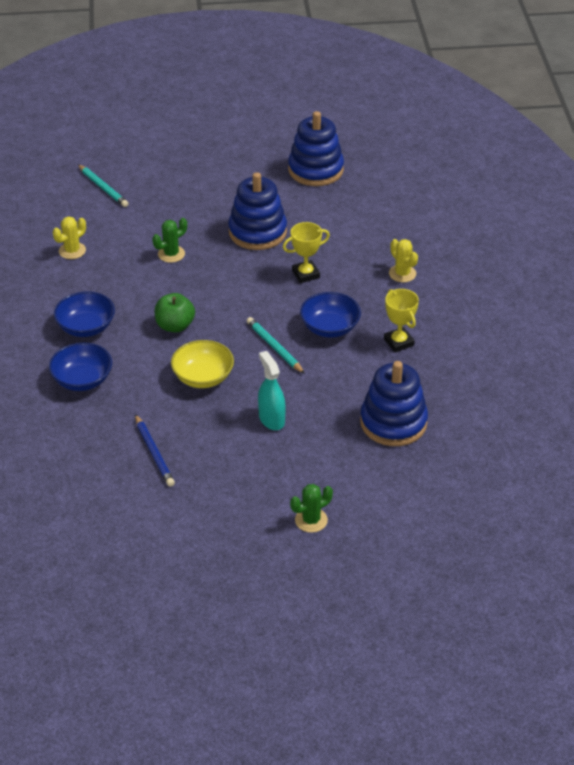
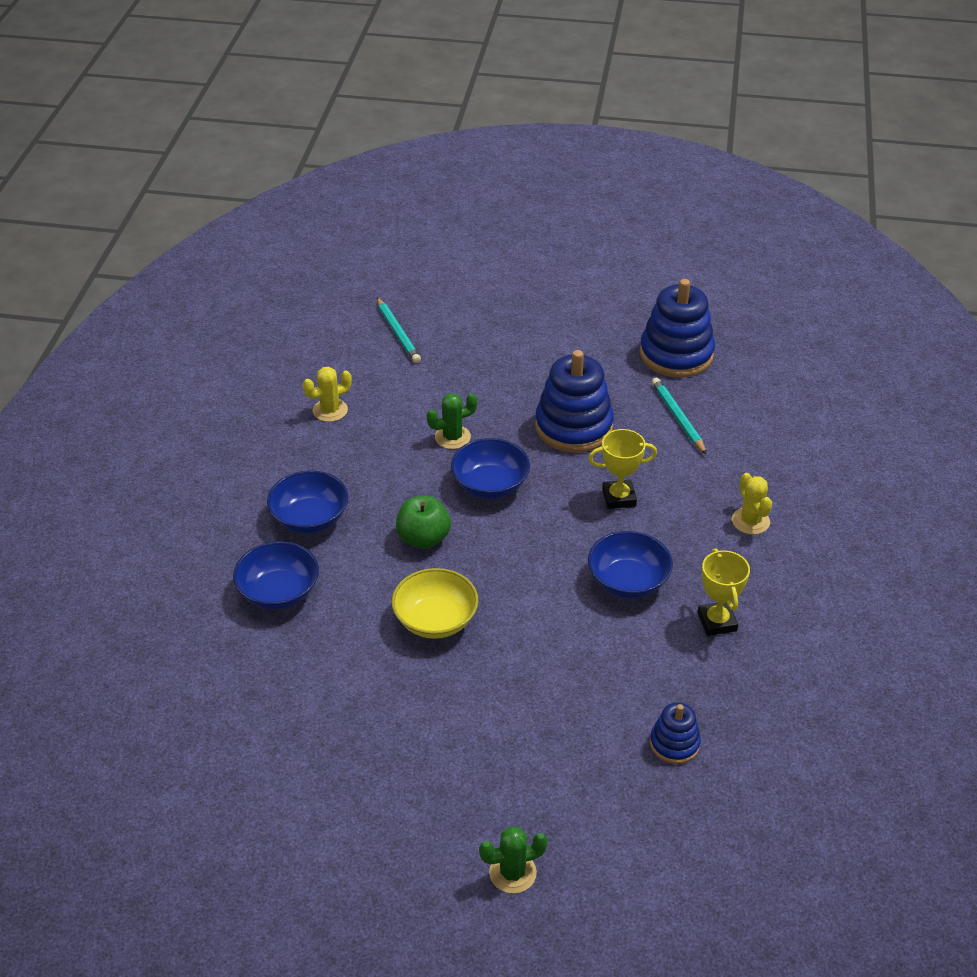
camera: 15 degrees right, 0 degrees up
(154, 453) = (333, 719): blue pencil -> none
(210, 281) = (490, 485): none -> blue bowl
(271, 419) = (507, 702): turquoise spray bottle -> none
(274, 347) = (544, 595): turquoise pencil -> turquoise pencil (678, 417)
(393, 422) = (674, 743): blue stacking toy -> blue stacking toy, size x0.52

